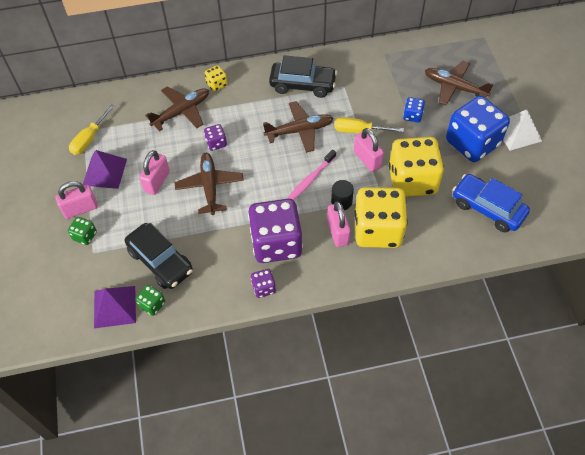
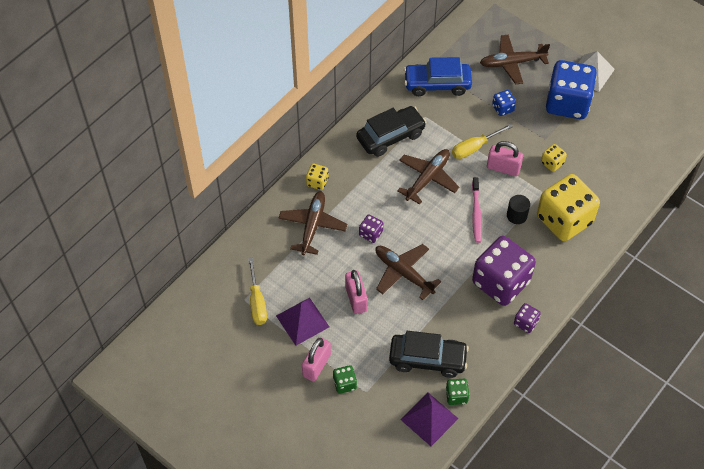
camera: 40 degrees left, 0 degrees up
(337, 232) = (537, 242): pink padlock -> none
(412, 180) = (552, 163): yellow dice -> yellow dice, size x0.43
(487, 208) = (624, 149): blue car -> blue car (437, 84)

